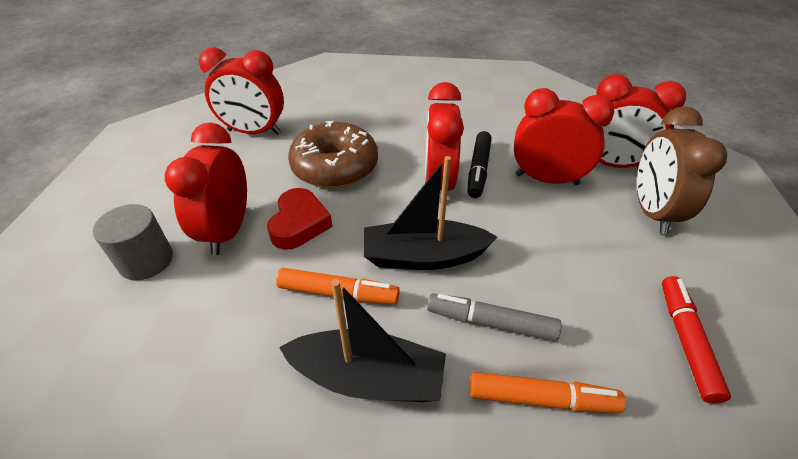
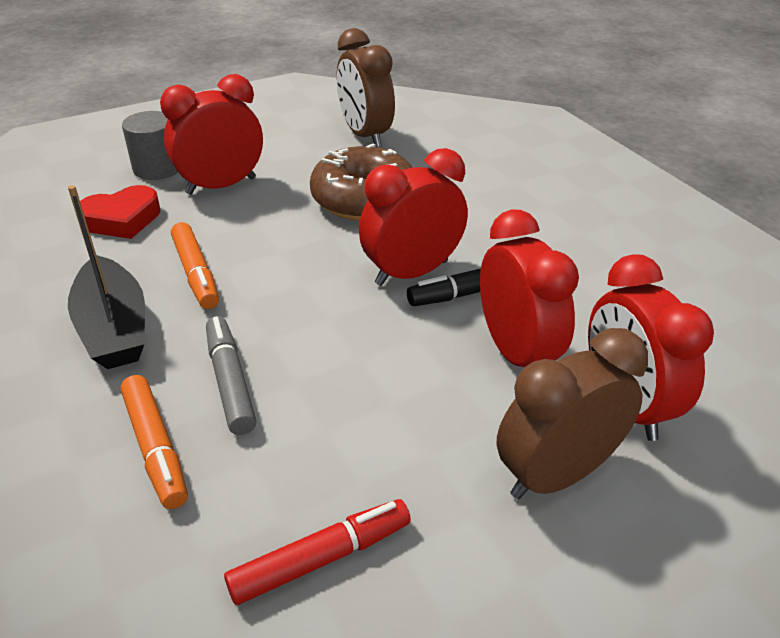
camera: 55 degrees right, 5 degrees down
(254, 132) = (365, 135): red clock -> brown clock
(299, 224) = (263, 215): red heart -> red heart (122, 219)
(423, 257) = (285, 305): black boat -> none

